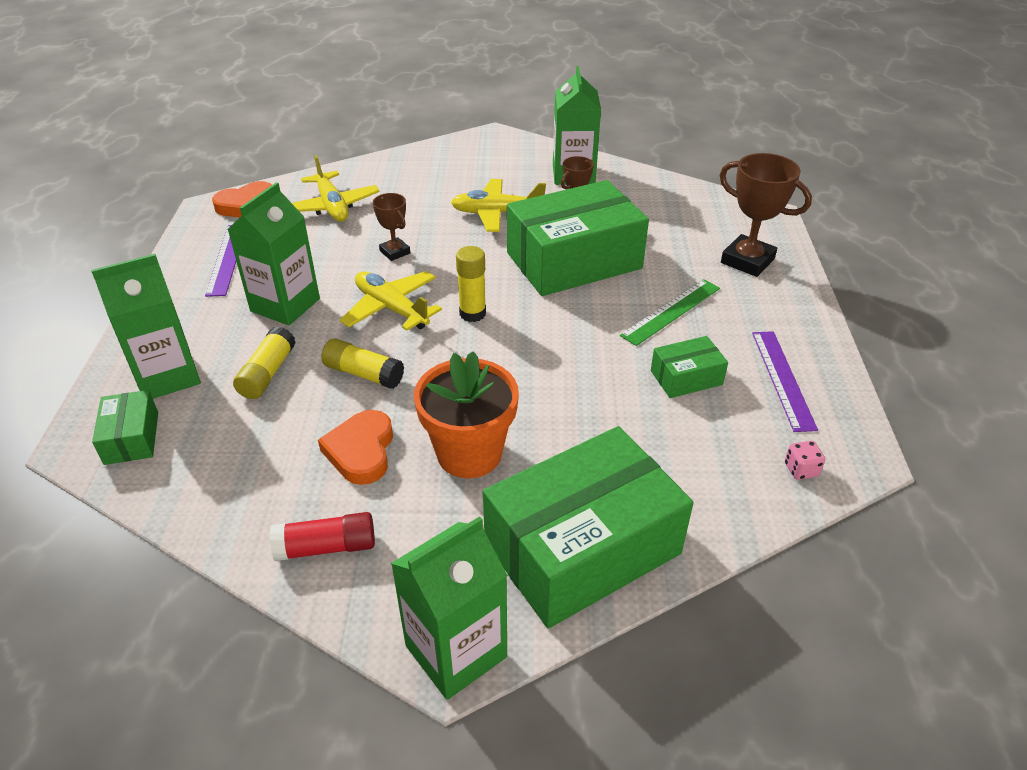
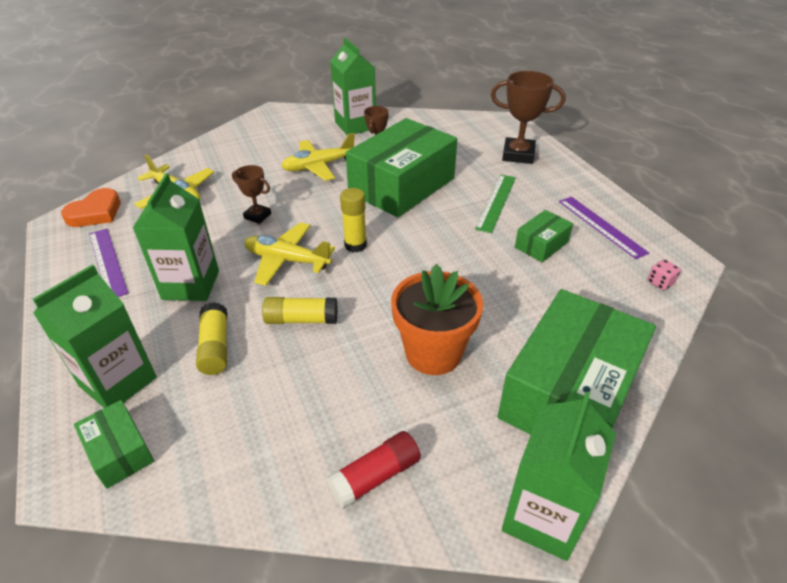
camera: 25 degrees left, 0 degrees up
(361, 451) = (345, 383): orange heart -> none

